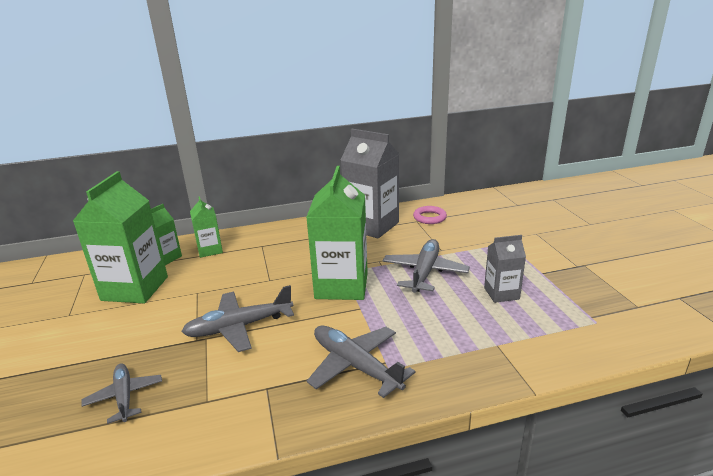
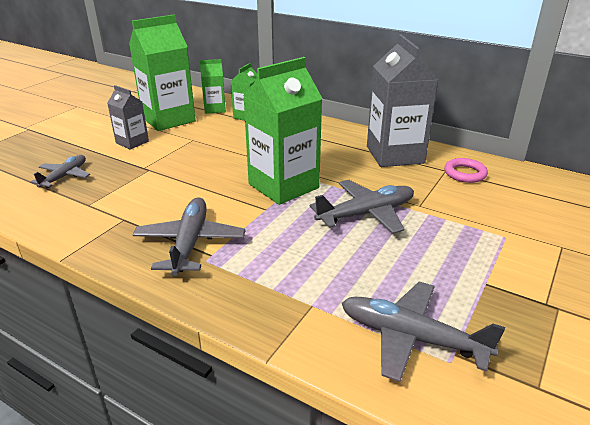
camera: 45 degrees right, 5 degrees up
(239, 327) = (176, 174): grey plane -> grey plane (412, 337)
(501, 293) = (402, 272): grey carton -> grey carton (132, 142)

